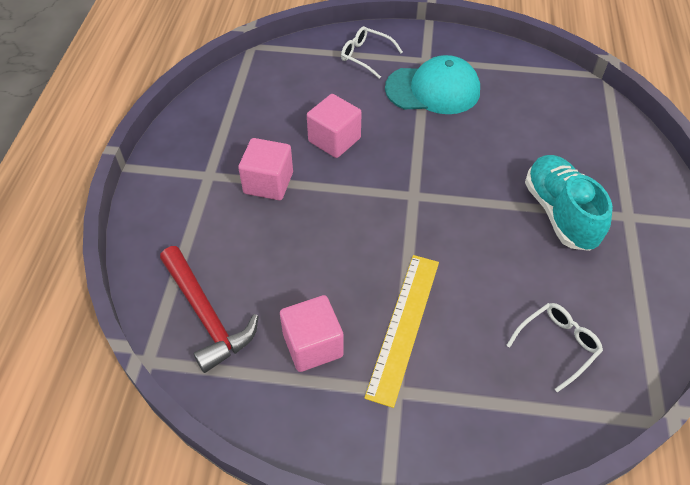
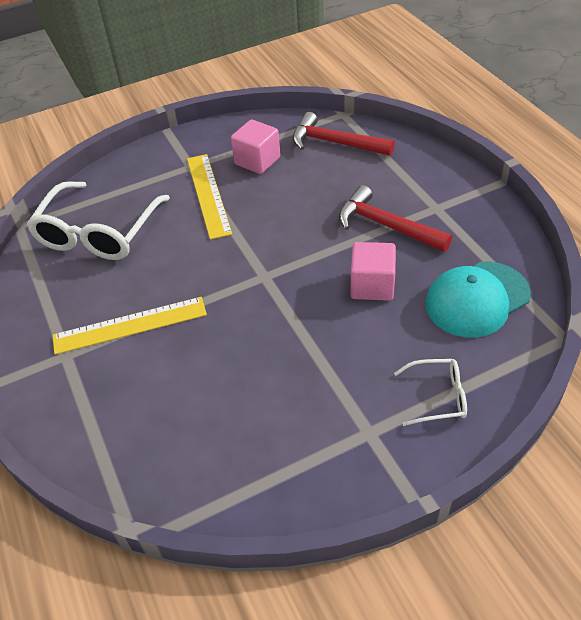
camera: 150 degrees right, 5 degrees down
(268, 183) = (386, 225): pink cube -> red hammer
(433, 90) = (328, 393): turquoise cap -> turquoise cap (477, 299)
(557, 345) = (98, 233): white glasses -> white glasses, size x2.05
(559, 213) = (130, 325): turquoise shoe -> yellow ruler

